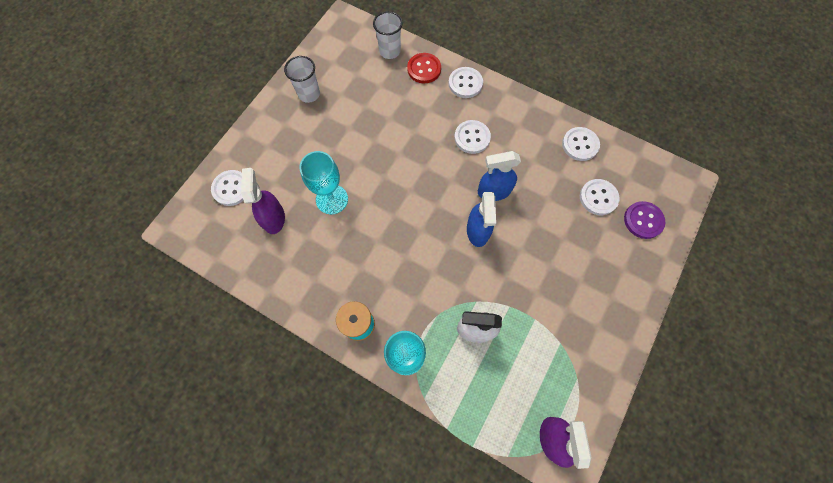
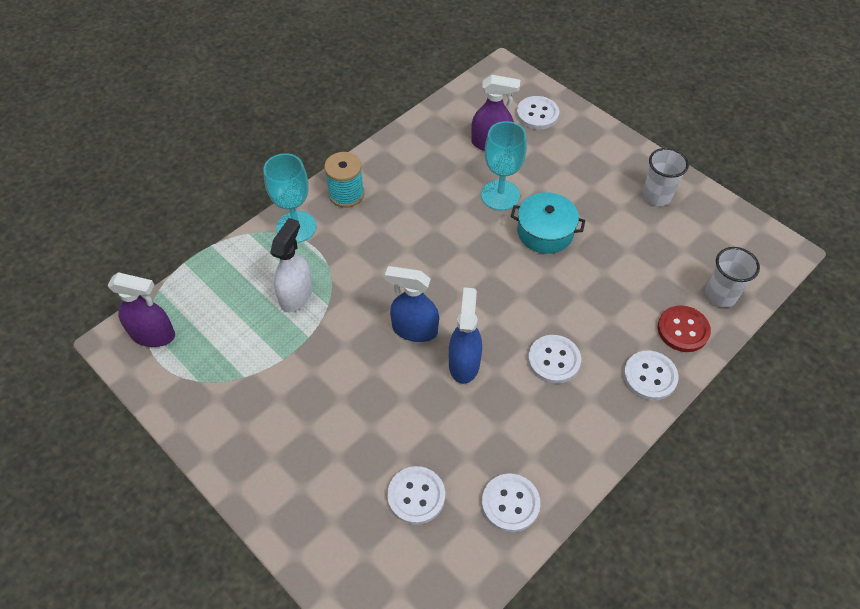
camera: 105 degrees right, 15 degrees down
(362, 161) = (545, 232): none -> turquoise pot
(643, 220) = (361, 547): purple button -> none

